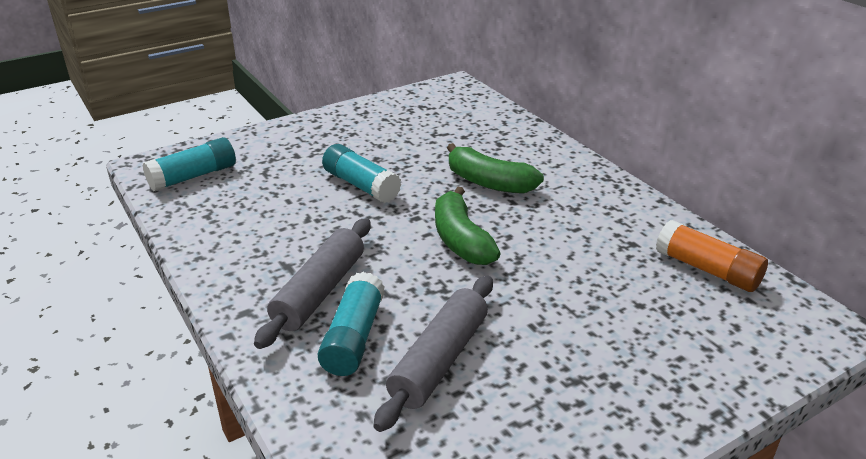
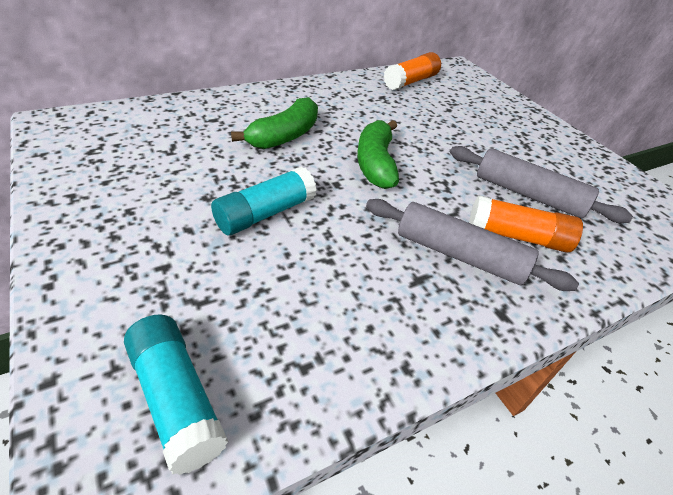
camera: 90 degrees left, 10 degrees up
(353, 337) = (517, 236): turquoise glue stick -> orange glue stick
(461, 240) = (375, 164): green banana -> green banana turned 105 degrees clockwise

